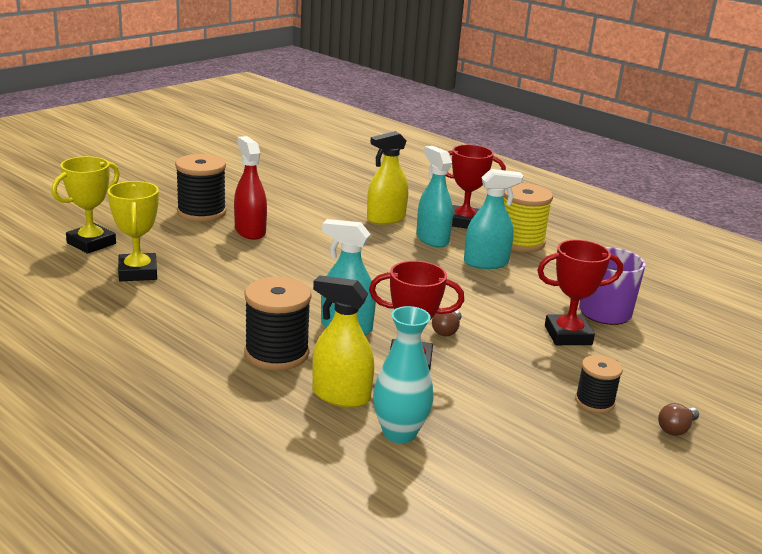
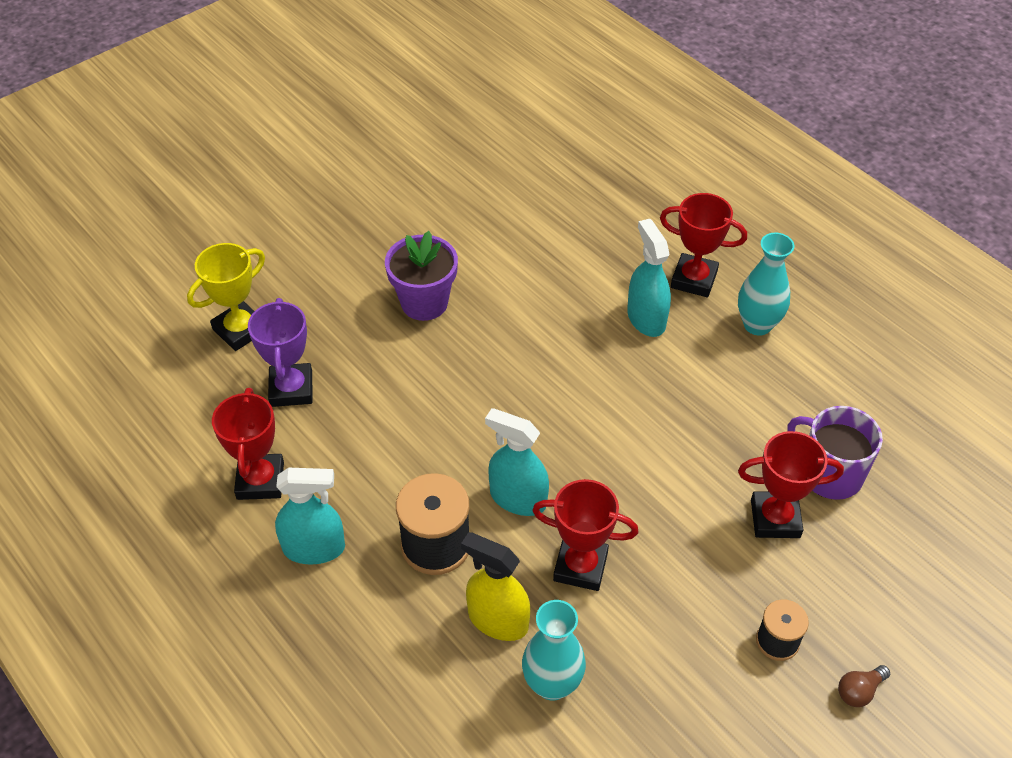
camera: 10 degrees right, 25 degrees up
(110, 320) = (260, 480): none -> red trophy
(138, 272) = (291, 389): yellow trophy -> purple trophy
(201, 212) = (369, 262): black spool -> none
(250, 231) = (424, 303): red spray bottle -> purple flower pot
(386, 219) = (594, 273): yellow spray bottle -> none
(447, 331) = (632, 507): brown light bulb -> none
(486, 263) = (705, 370): turquoise spray bottle -> turquoise spray bottle (314, 548)
(520, 242) = (757, 325): yellow spool -> turquoise vase

